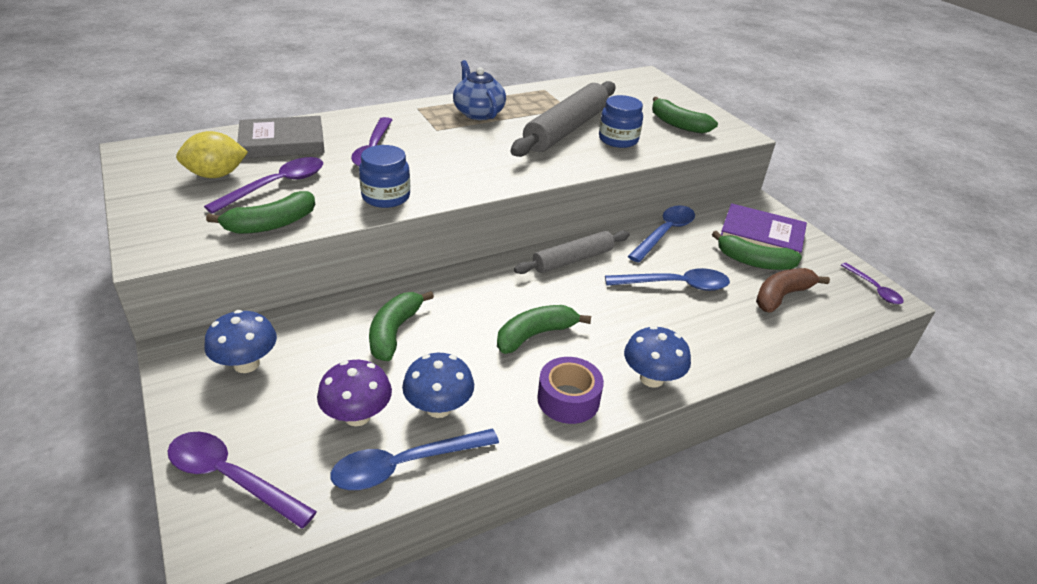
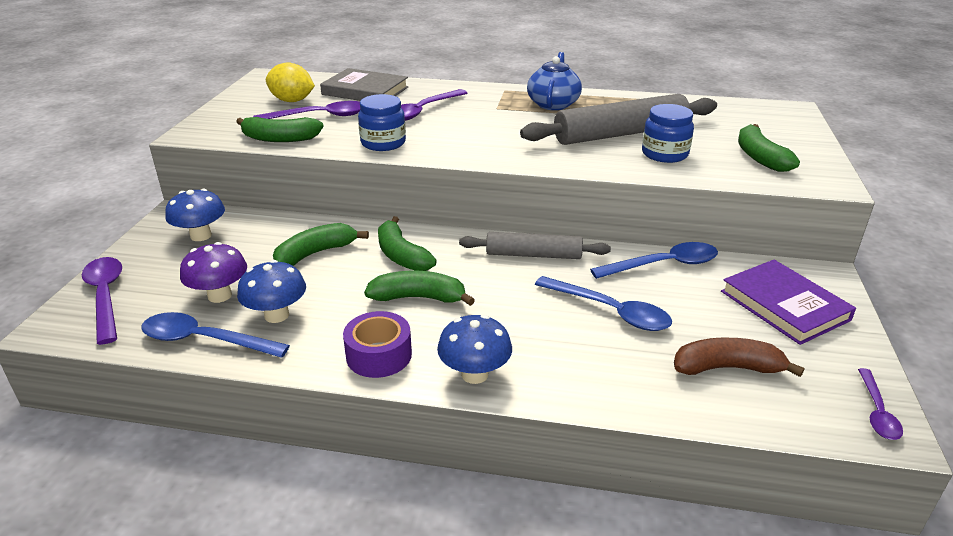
camera: 40 degrees right, 5 degrees down
(754, 262) = (738, 325): green banana -> green banana (401, 255)

